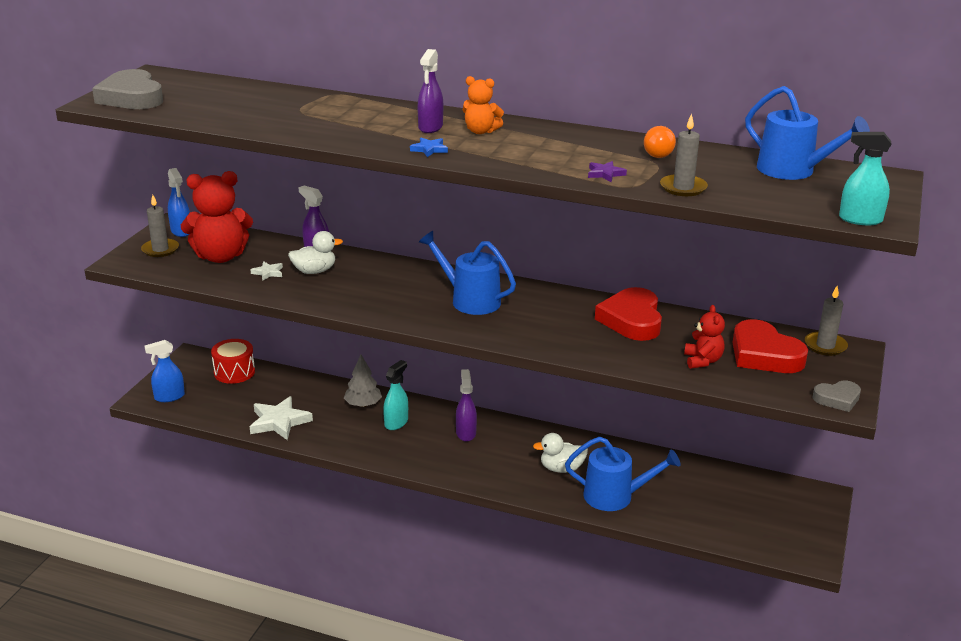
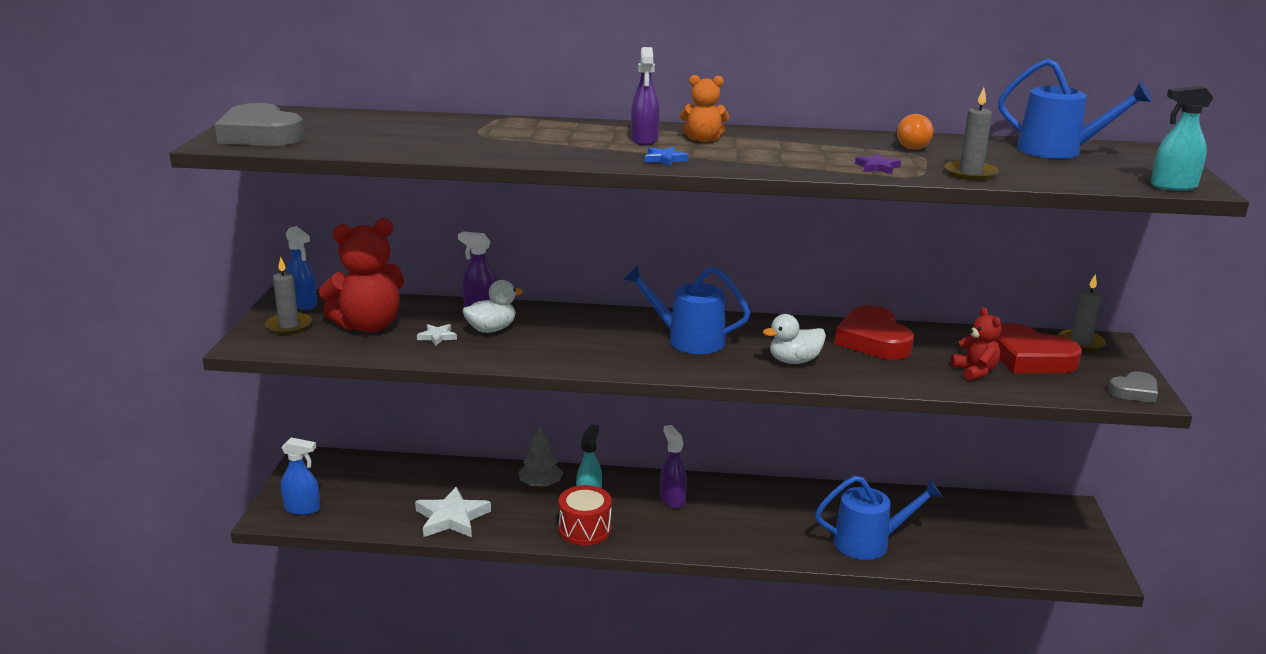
camera: 15 degrees left, 5 degrees down
(169, 397) = (302, 509): blue spray bottle -> blue spray bottle turned 135 degrees counterclockwise
(234, 372) = (370, 470): red drum -> red drum (585, 529)
(561, 468) = (796, 522): white duck -> white duck (794, 361)

